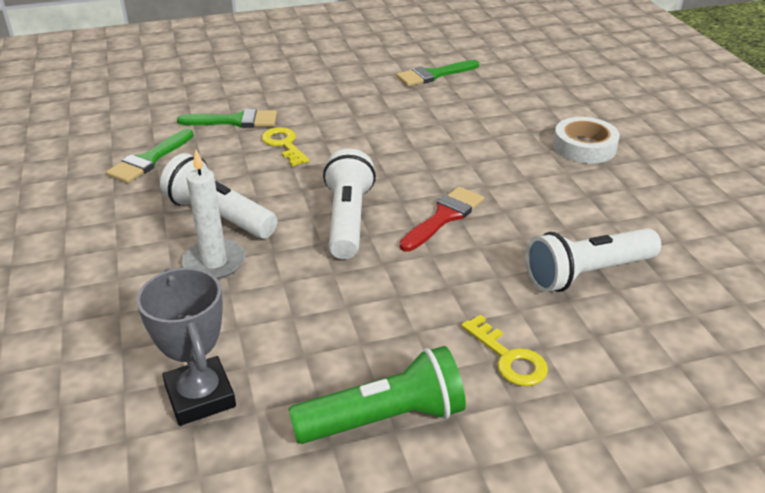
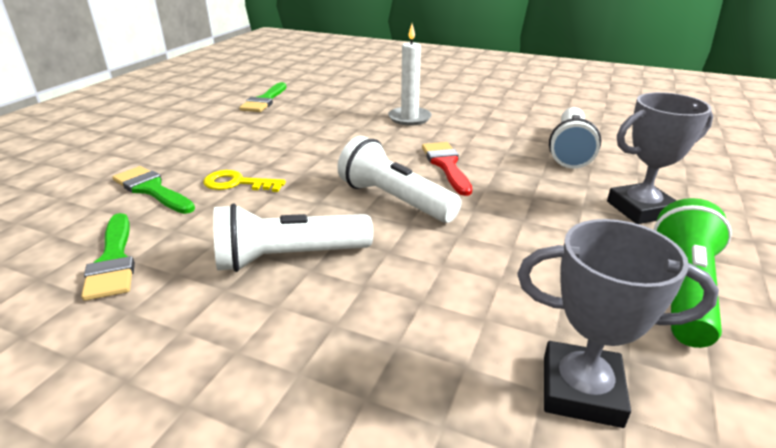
camera: 50 degrees left, 5 degrees down
(214, 262) = (362, 291): white candle -> white candle (409, 118)
(235, 121) = (152, 189): green brush -> green brush turned 90 degrees counterclockwise
(509, 358) = (640, 209): yellow key -> grey trophy
(584, 147) = (434, 99): white tape -> none

